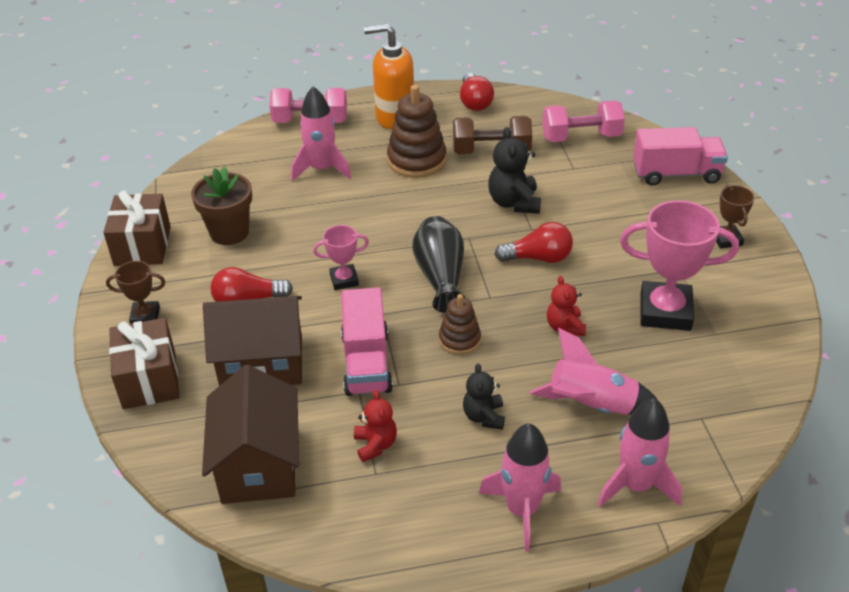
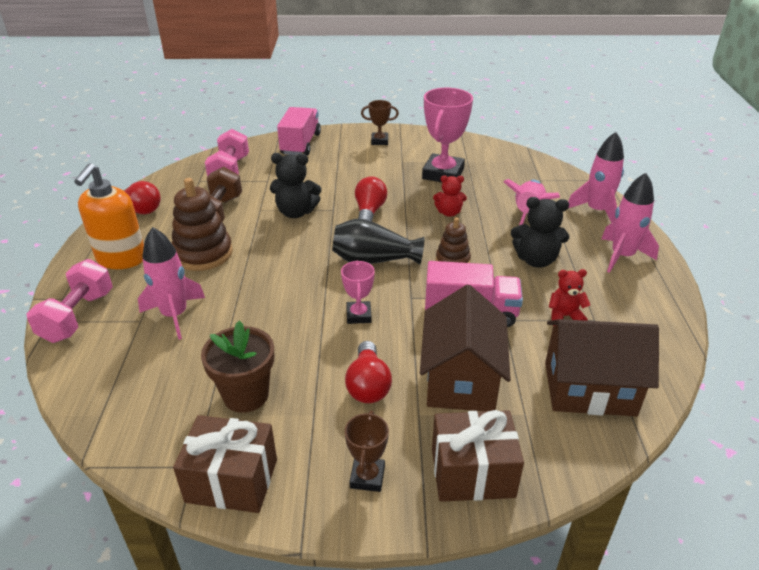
camera: 80 degrees left, 5 degrees down
(484, 416) = (536, 260): black teddy bear -> black teddy bear, size x1.55

